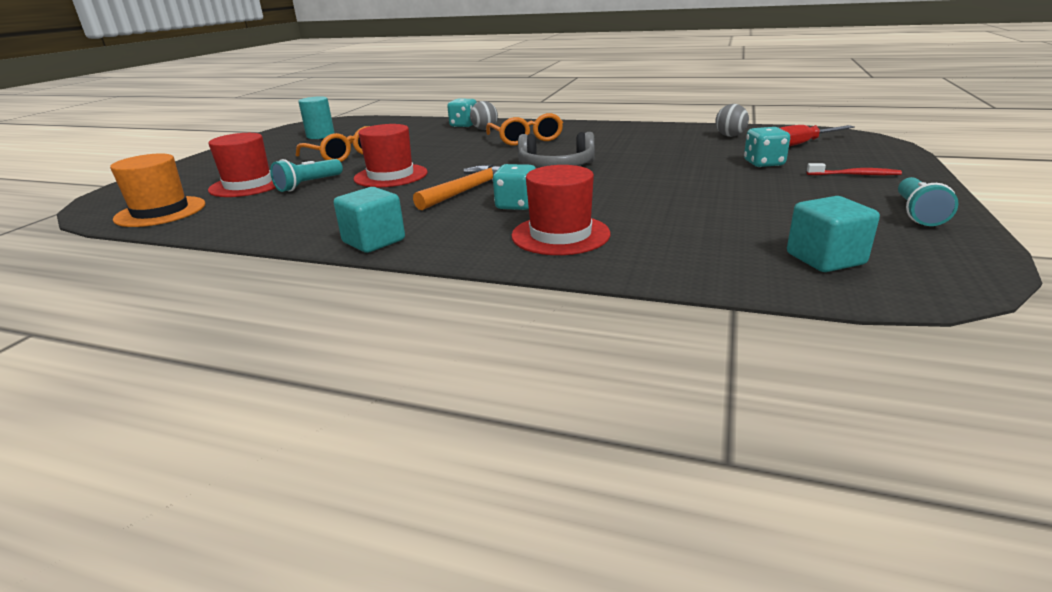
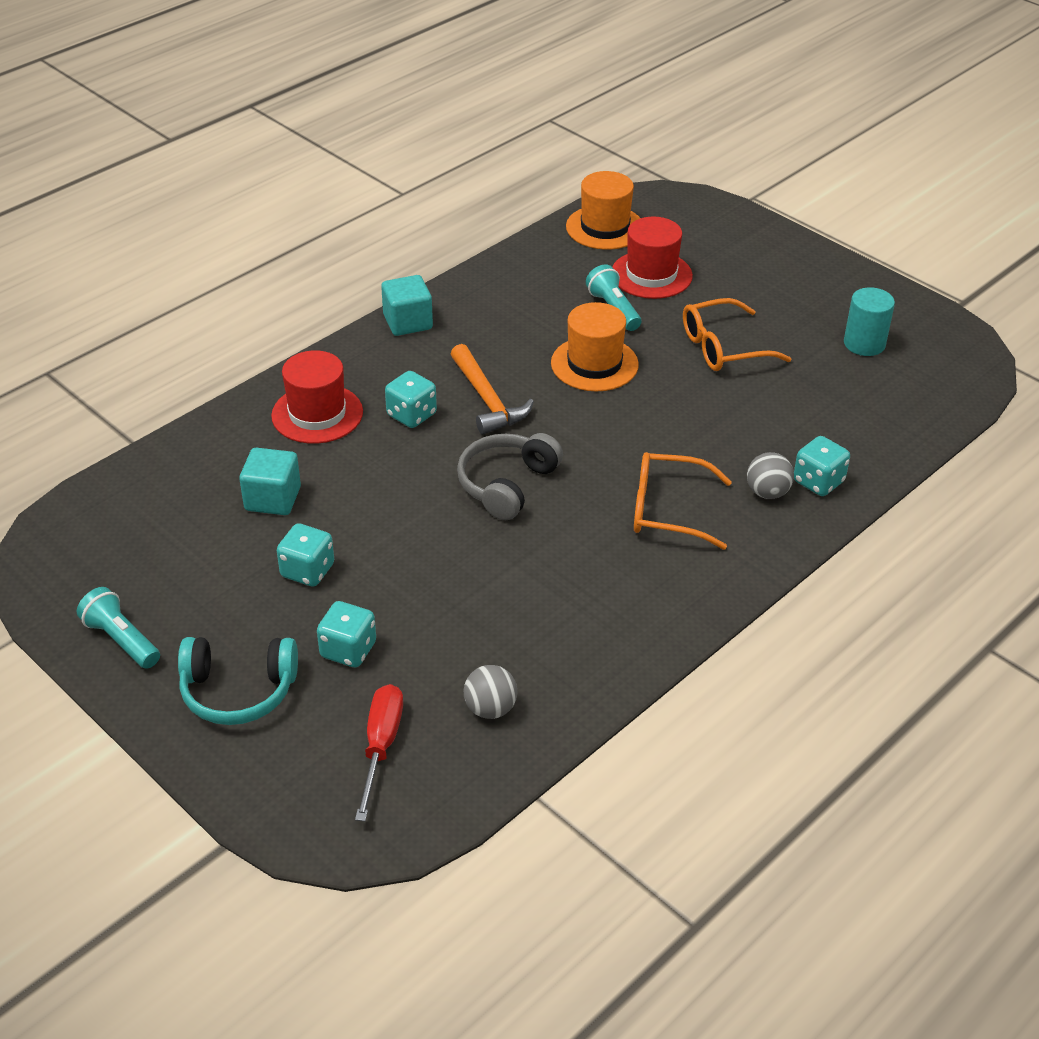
camera: 115 degrees right, 15 degrees up
(391, 176) = (594, 364): red hat -> orange hat
(731, 187) = (307, 571): none -> turquoise dice
(825, 259) = (128, 519): turquoise cube -> turquoise cube (273, 499)
(855, 175) = (238, 691): red toothbrush -> turquoise headphones

